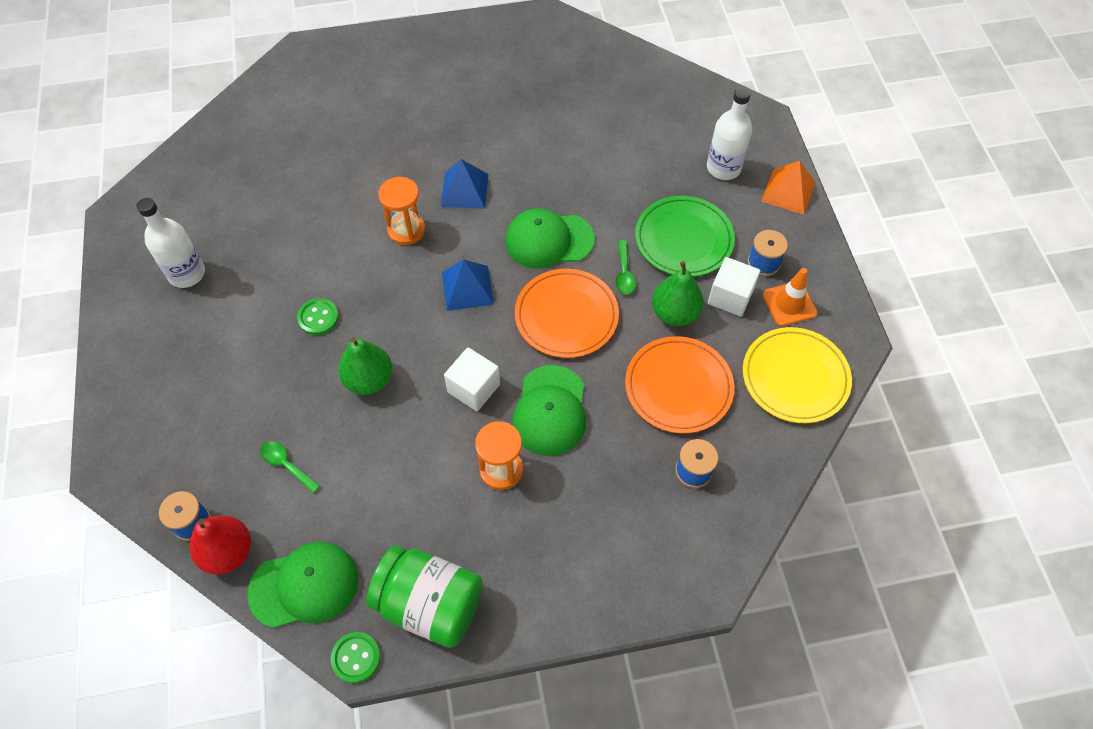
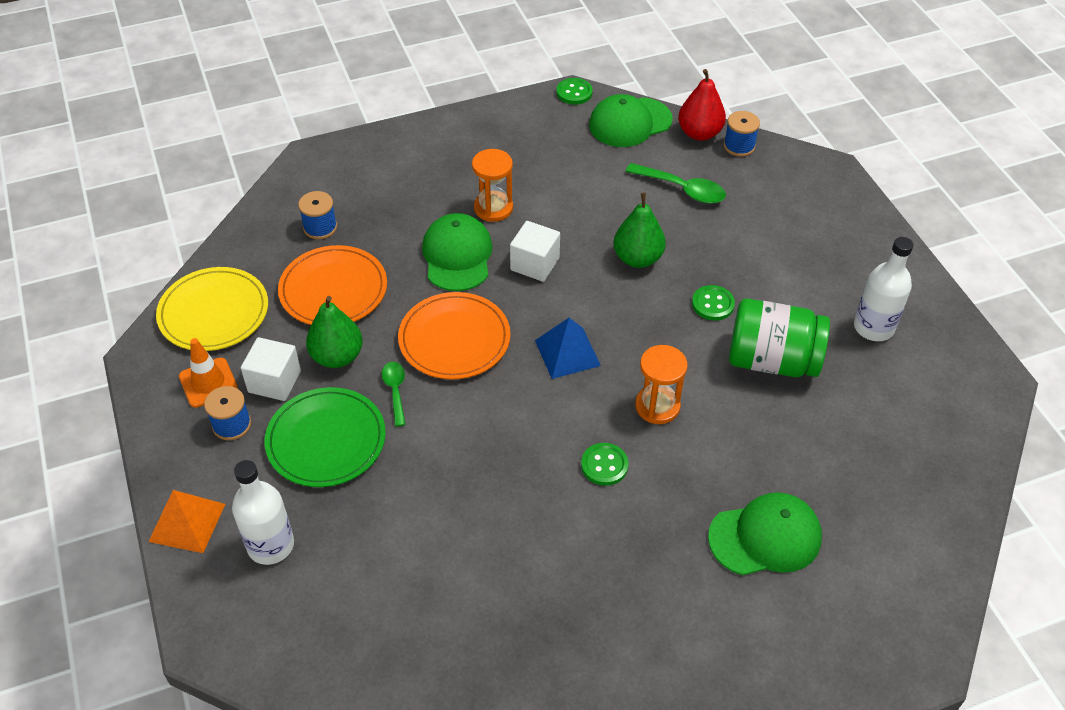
camera: 170 degrees right, 10 degrees down
(286, 465) = (682, 189): green spoon -> green spoon, size x1.57
(430, 604) = (529, 124): green jar -> green jar (772, 360)
(464, 190) = (604, 465): blue pyramid -> green button
(549, 240) = (487, 417): green cap -> green cap (765, 537)

